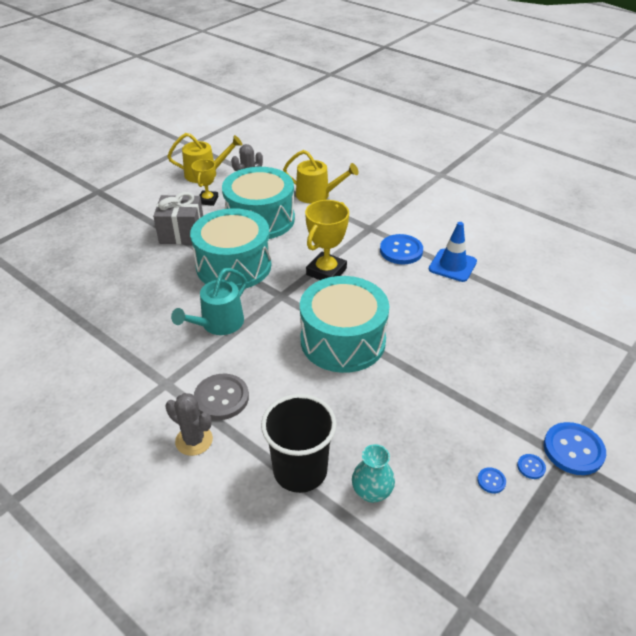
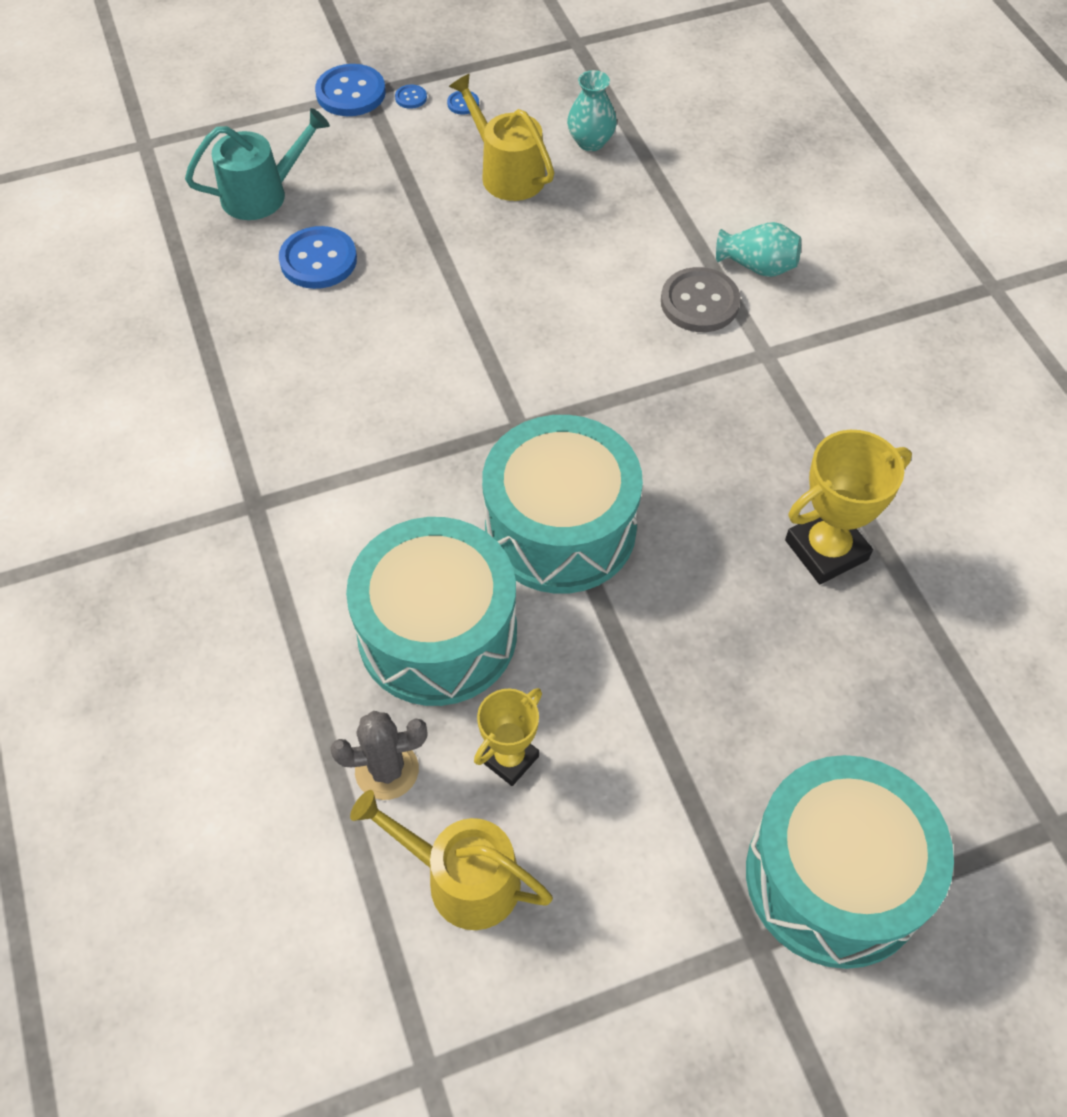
camera: 150 degrees left, 15 degrees up
(182, 233) = (615, 668): grey gift -> none
(194, 440) = (757, 266): grey cactus -> turquoise vase
(218, 324) = (648, 417): turquoise watering can -> turquoise watering can (262, 194)
(300, 470) = (652, 188): black cup -> none
(317, 195) = (270, 654): yellow watering can -> yellow watering can (507, 173)
(326, 272) = (414, 440): yellow trophy -> yellow trophy (826, 550)
(343, 340) = (486, 311): turquoise drum -> turquoise drum (834, 877)
(401, 251) = (255, 426): blue button -> blue button (318, 260)
(452, 265) = (208, 359): blue traffic cone -> none

